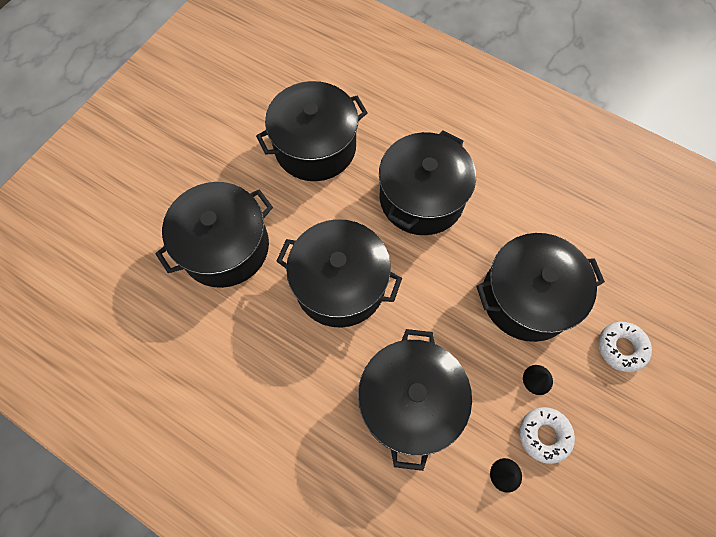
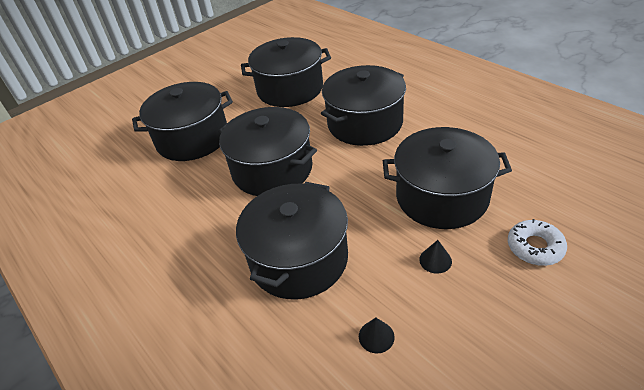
camera: 20 degrees right, 25 degrees down
(544, 435) = (429, 308): white donut -> none

